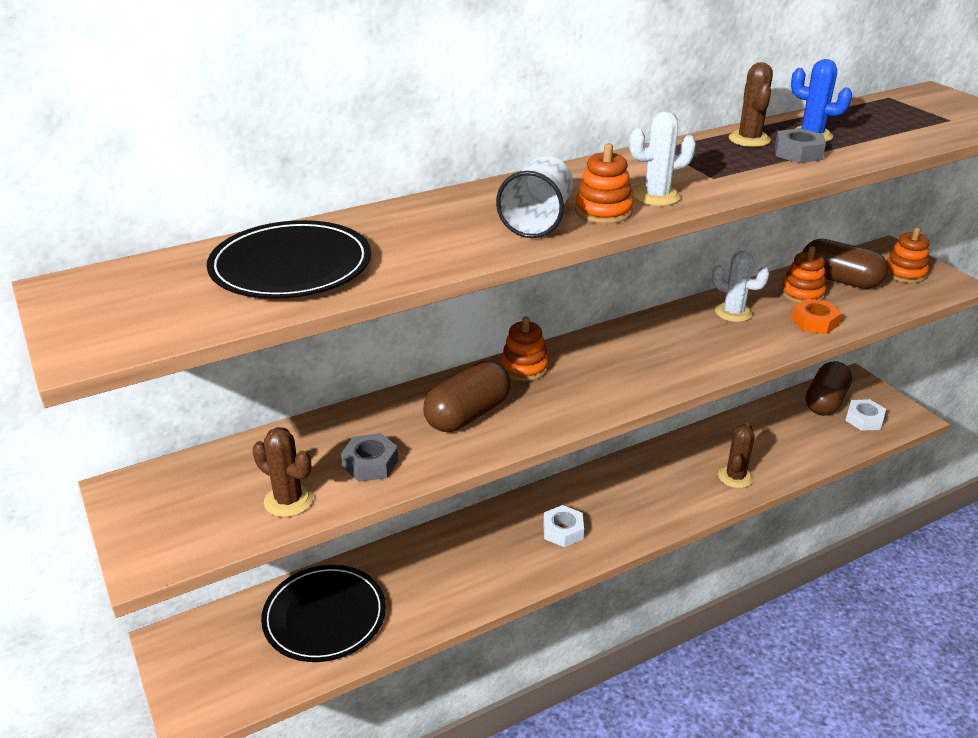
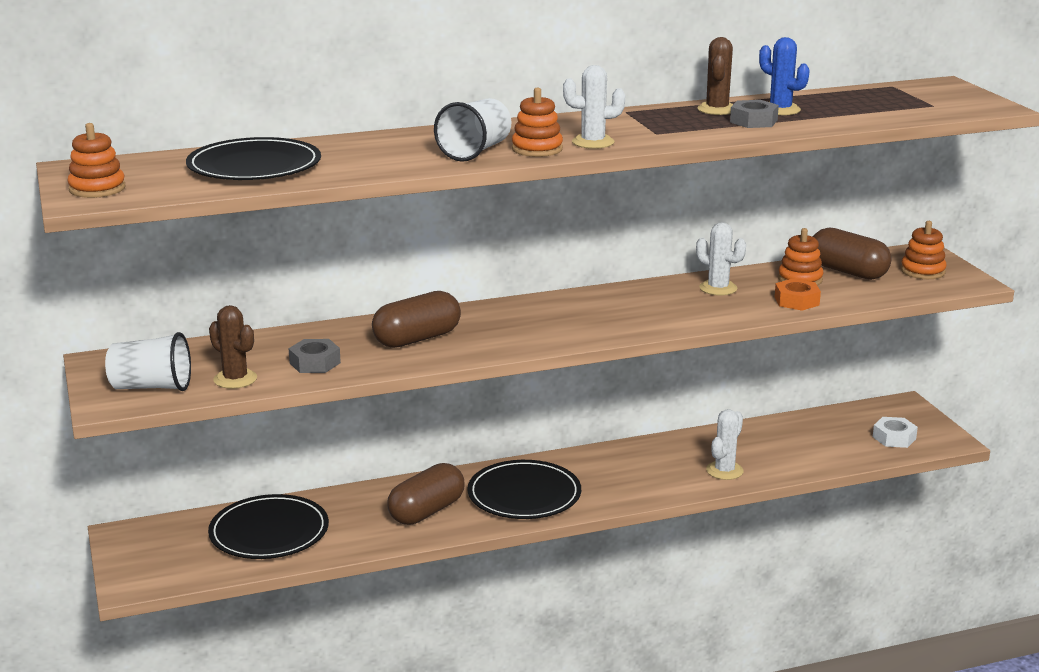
camera: 10 degrees right, 10 degrees down
(194, 525) = (152, 387): none -> white cup
(524, 367) = (486, 312): orange stacking toy -> orange stacking toy (97, 189)
(563, 531) = (524, 494): white nut -> black plate
(735, 477) = (724, 471): brown cactus -> white cactus
(825, 401) = (859, 420): brown capsule -> brown capsule (426, 511)

